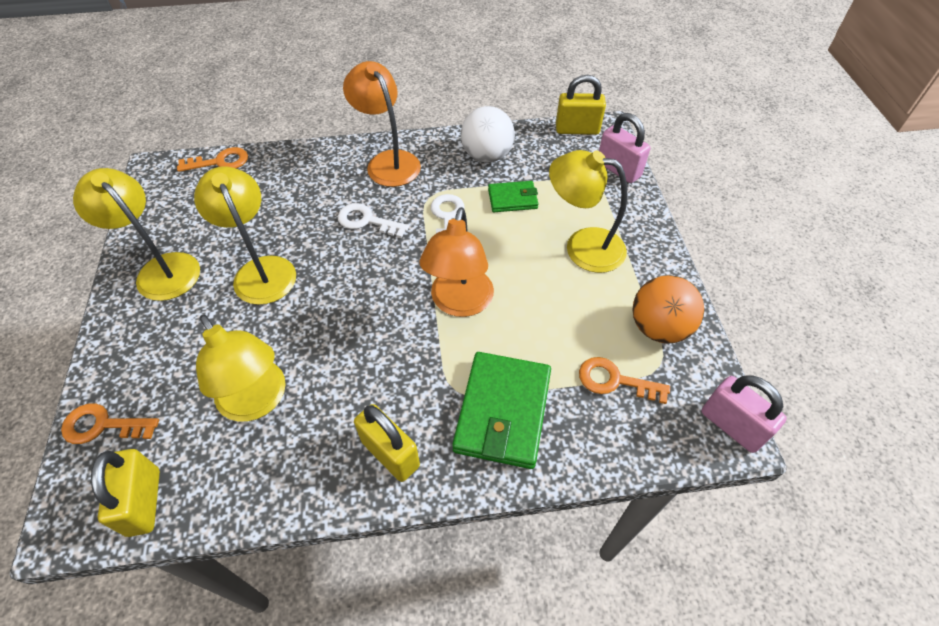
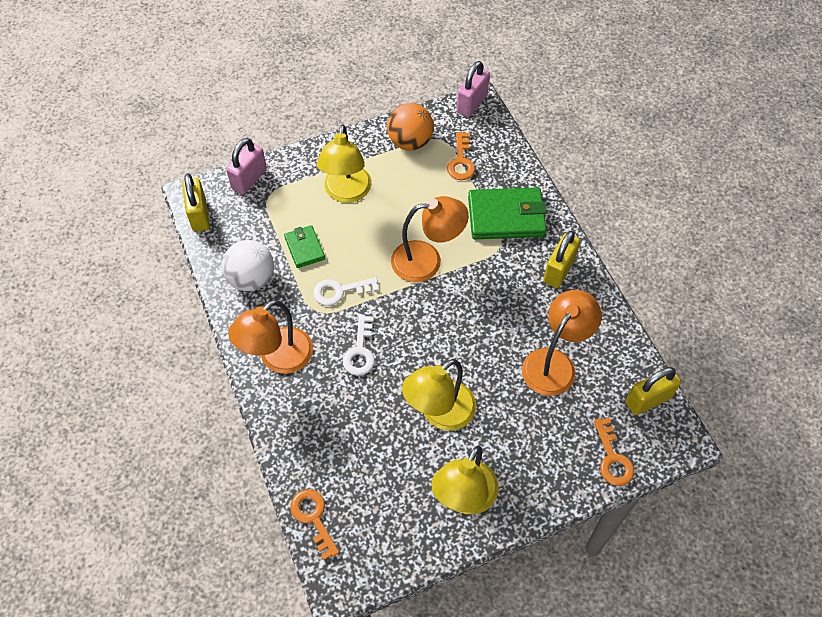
camera: 105 degrees left, 5 degrees up
(258, 401) = (554, 363): yellow lamp -> orange lamp

